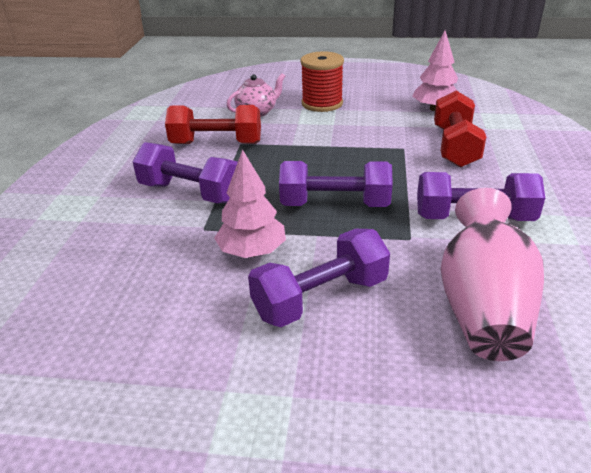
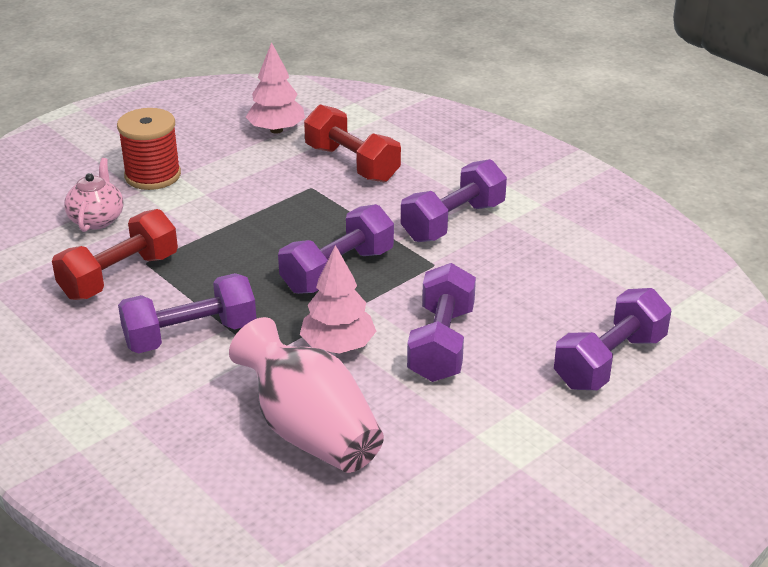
camera: 50 degrees left, 0 degrees up
(443, 423) = (609, 361): none -> purple dumbbell
(483, 306) = (543, 283): pink vase -> pink vase (310, 431)

